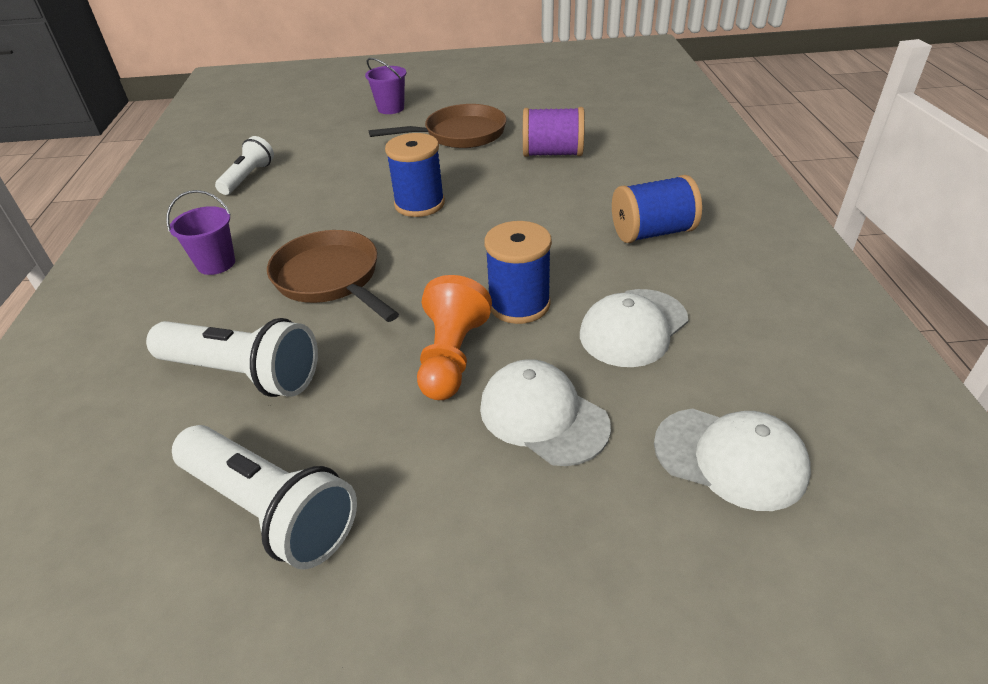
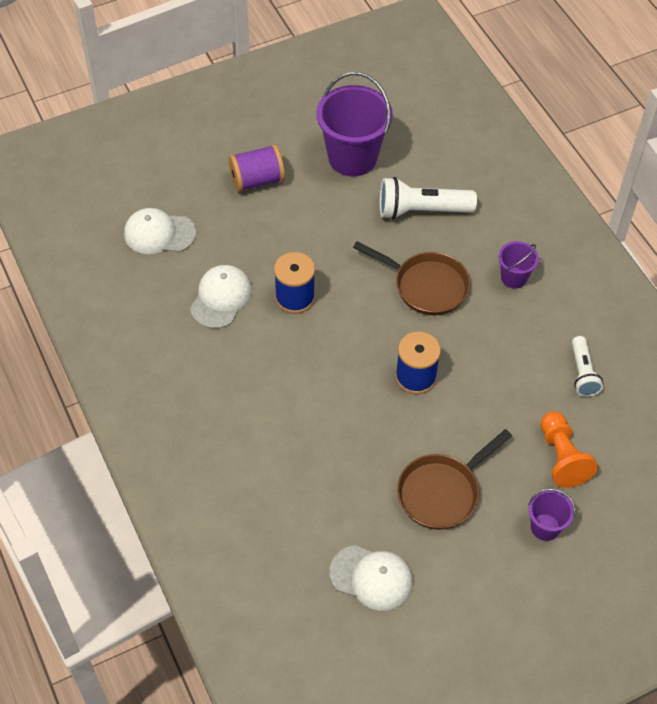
camera: 155 degrees right, 15 degrees up
(270, 509) = (352, 157): white flashlight -> purple bucket
(451, 357) = (316, 250): orange pawn -> orange pawn (561, 457)
(543, 416) = (253, 230): white cap -> white cap (371, 578)
(552, 153) = (339, 480): purple spool -> purple spool (257, 180)
(652, 232) = (227, 390): blue spool -> none

